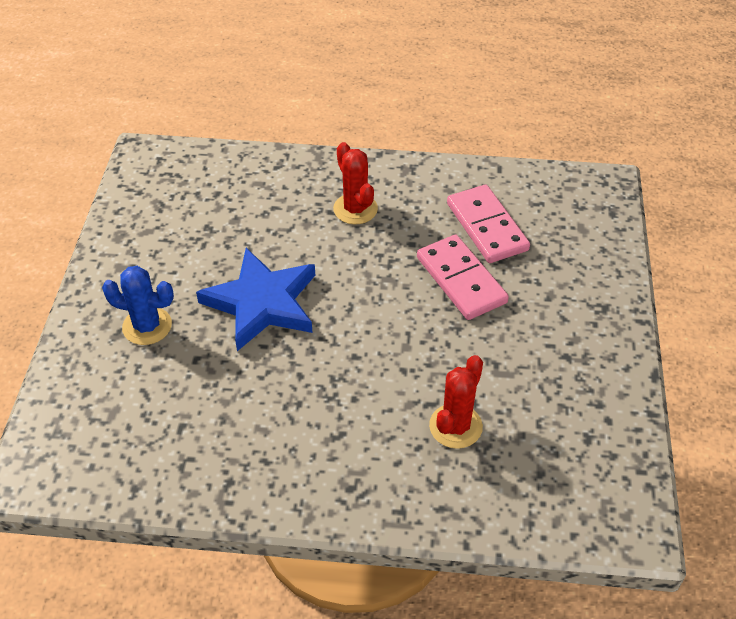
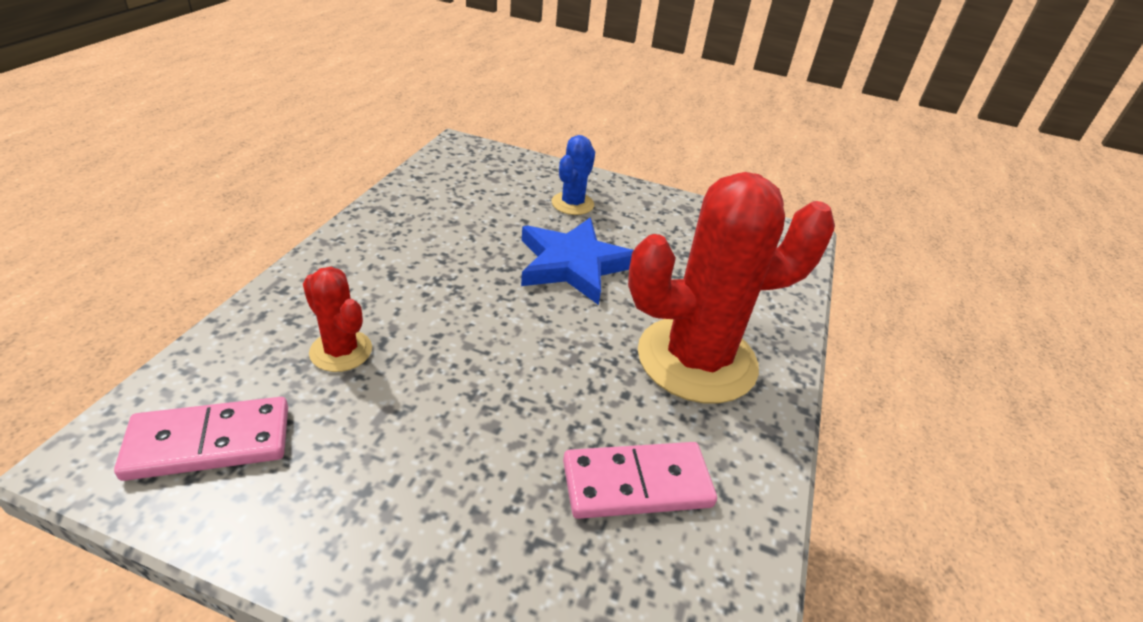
camera: 100 degrees right, 10 degrees down
(355, 209) = (696, 359): red cactus -> red cactus, size x2.15
(461, 280) = (546, 422): pink domino -> pink domino (209, 442)

